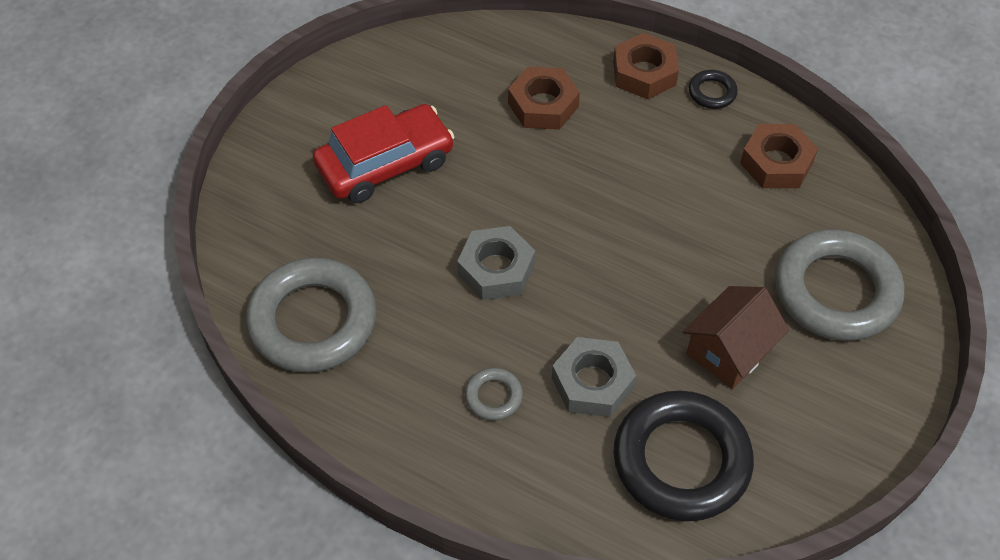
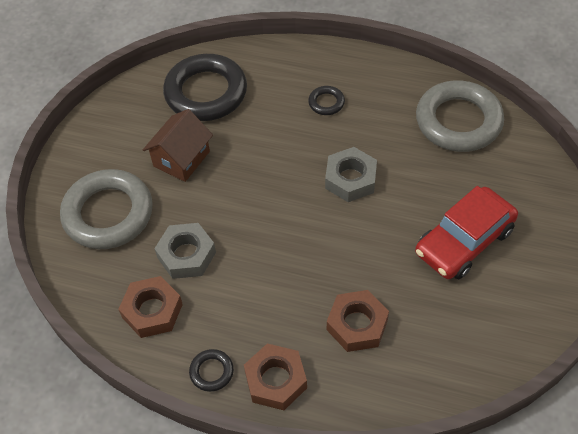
camera: 170 degrees right, 0 degrees up
(493, 396) = (326, 103): grey ring -> black ring
(592, 382) = (267, 122): grey nut -> grey nut (186, 255)

